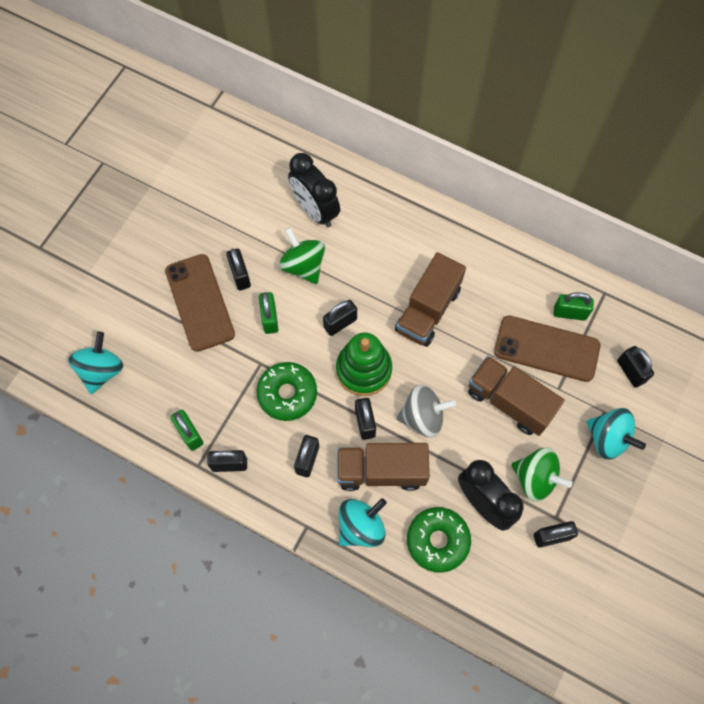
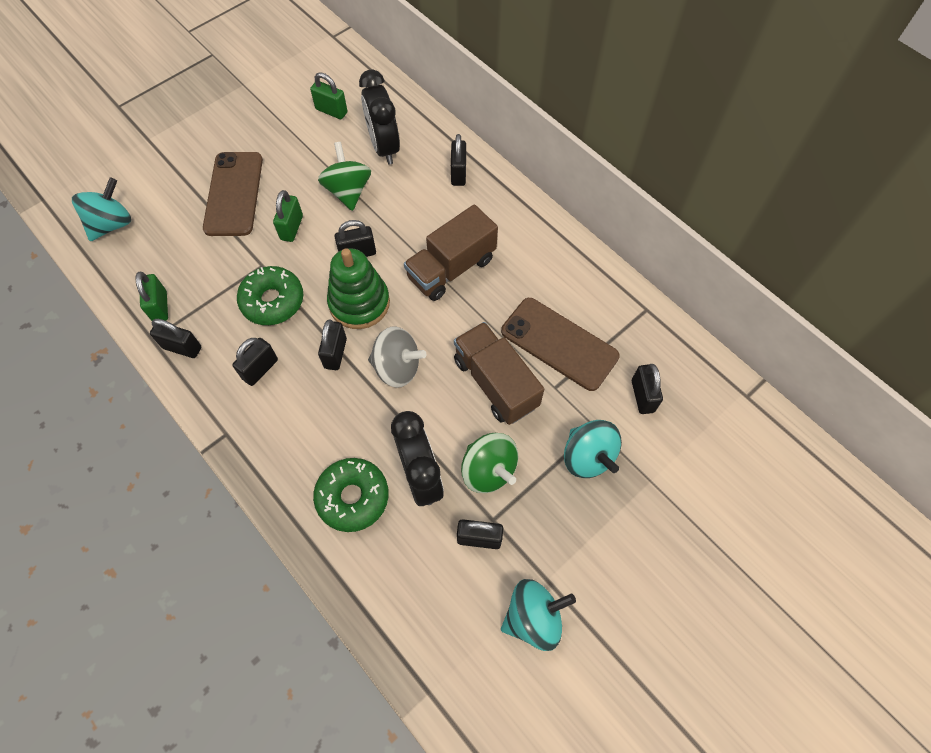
camera: 20 degrees right, 5 degrees down
(240, 275) = (284, 182): black padlock -> black padlock (458, 173)
(361, 526) = (280, 454): turquoise spinning top -> turquoise spinning top (533, 617)
(381, 471) = (328, 406): brown truck -> none
(569, 313) = (599, 317): green padlock -> green padlock (331, 111)

